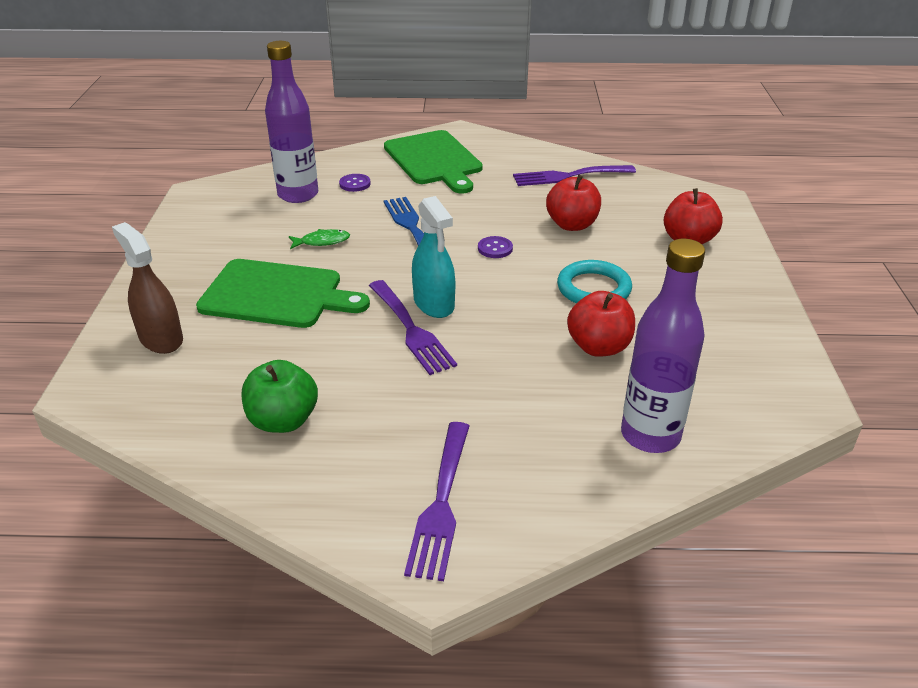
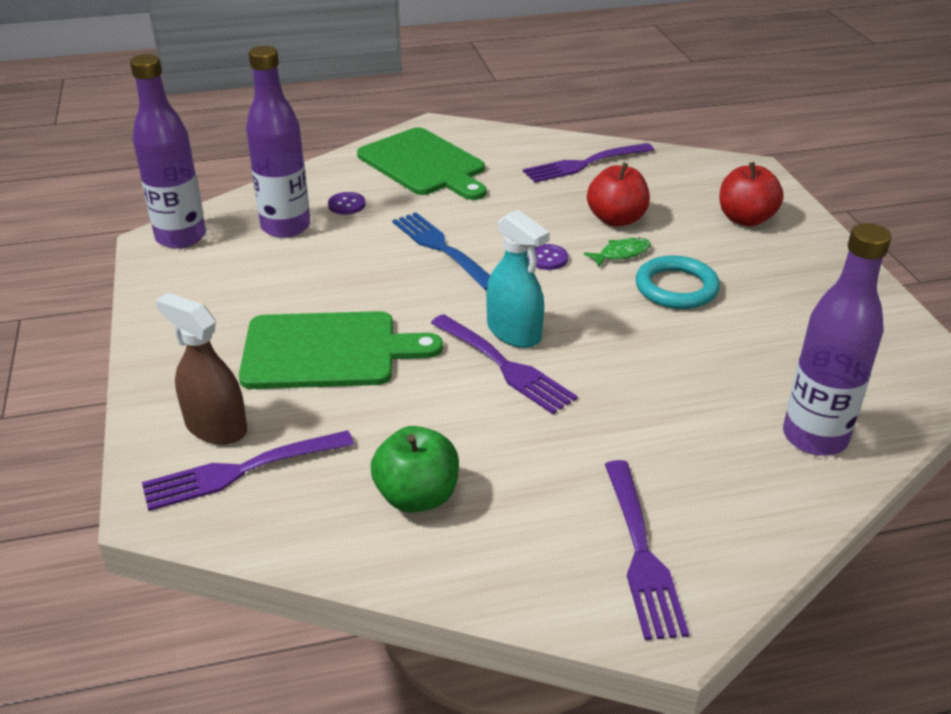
camera: 15 degrees left, 0 degrees up
(160, 375) = (240, 471): none -> purple fork
(215, 192) = (181, 237): none -> purple bottle
(322, 242) = (346, 279): green fish -> green fish (621, 254)
(599, 347) = (715, 351): red apple -> none

